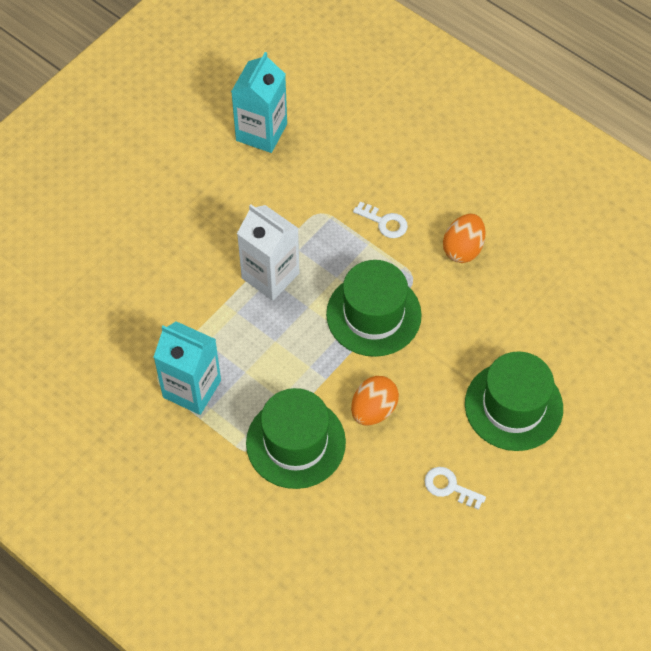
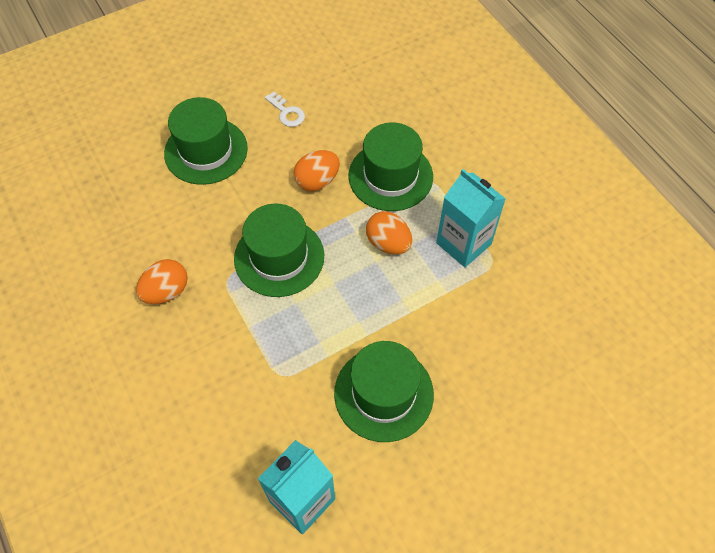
camera: 160 degrees left, 0 degrees up
(224, 226) = (383, 393): none -> green hat
(270, 276) = (357, 324): white carton -> none
(270, 364) = (388, 243): none -> orange egg
(384, 222) = (224, 343): white key -> none

